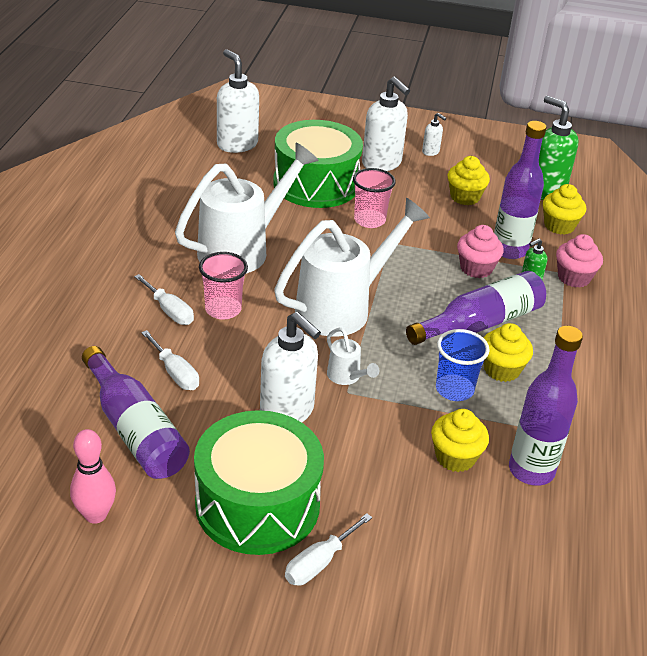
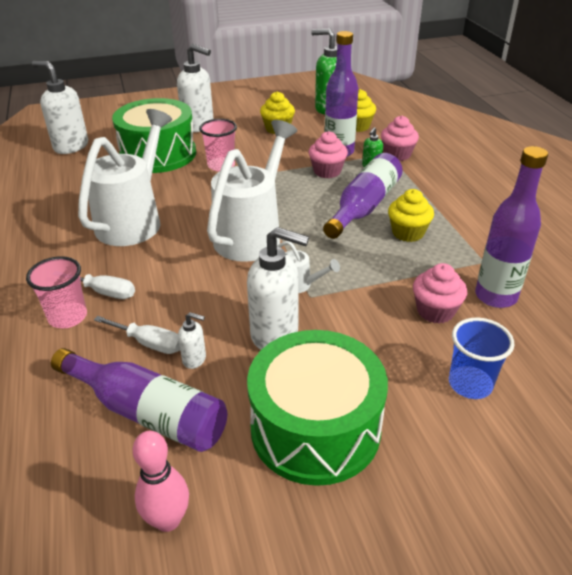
camera: 25 degrees left, 0 degrees up
(223, 309) = (153, 272): pink cup -> pink cup (68, 317)
(319, 563) = (411, 455): white screwdriver -> none
(431, 152) = (228, 108): white soap dispenser -> white soap dispenser (195, 359)
(454, 389) = (388, 261): blue cup -> blue cup (470, 384)
(455, 457) = (435, 311): yellow cupcake -> pink cupcake

